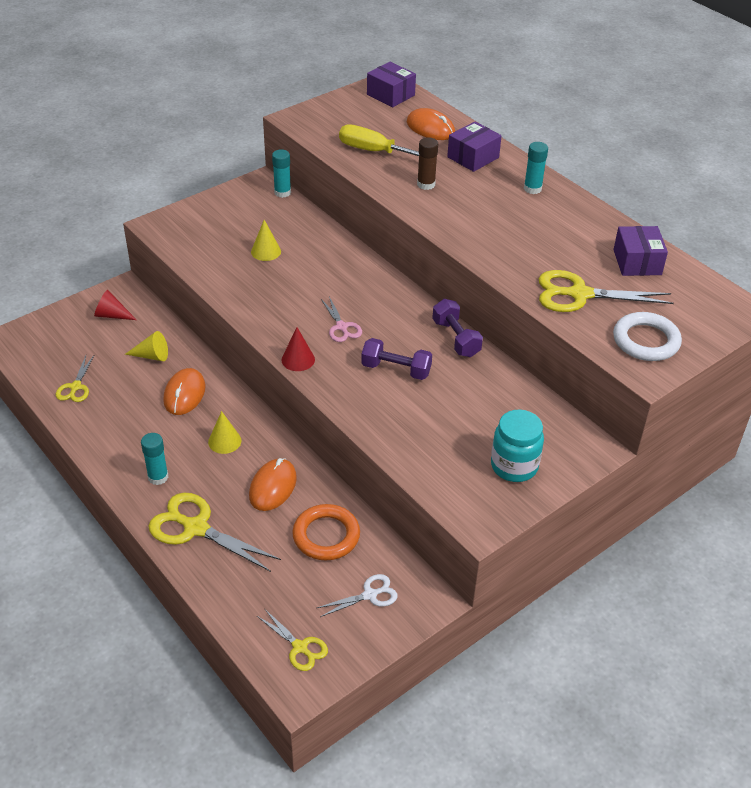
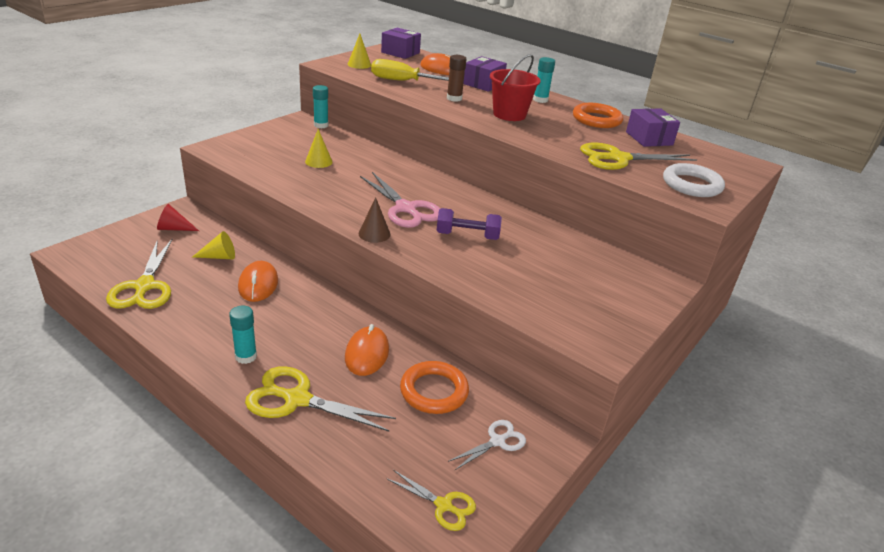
camera: 15 degrees left, 10 degrees down
(75, 387) = (144, 286): yellow scissors -> yellow scissors, size x1.79
(224, 441) = (308, 319): yellow cone -> yellow cone (359, 64)
(298, 359) = (374, 234): red cone -> brown cone
(341, 327) = (405, 209): pink scissors -> pink scissors, size x1.79
(456, 338) = (509, 211): purple dumbbell -> none
(482, 215) = (509, 114): none -> red bucket
(514, 466) = (608, 300): turquoise jar -> none
(587, 226) = (596, 119): none -> orange ring

